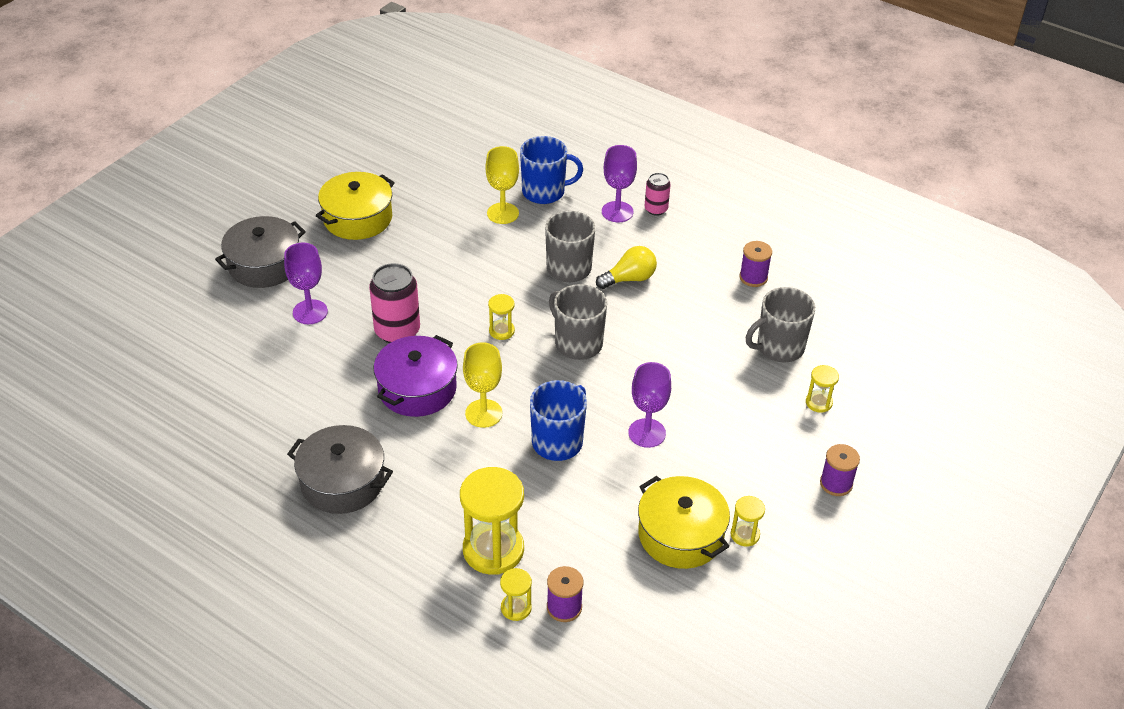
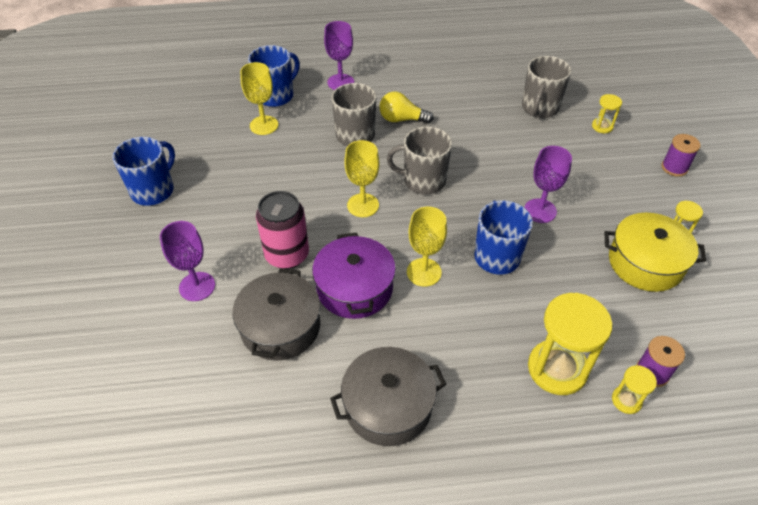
camera: 40 degrees left, 5 degrees up
(264, 264) = (111, 274): grey pot -> grey pot (280, 327)
(357, 218) = (153, 190): yellow pot -> blue mug
(501, 331) = (363, 205): yellow hourglass -> yellow goblet
(629, 279) = (402, 119): yellow light bulb -> yellow light bulb turned 105 degrees counterclockwise
(656, 209) = (363, 68): pink can -> none
(753, 277) = (472, 76): purple spool -> none

